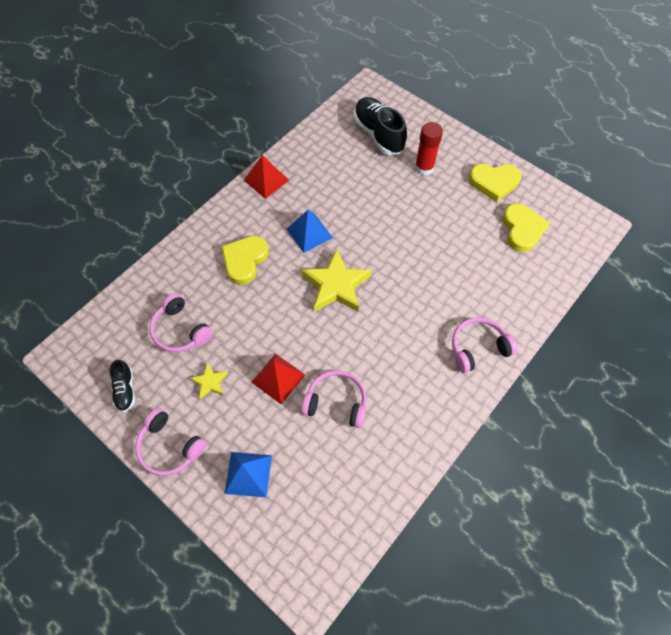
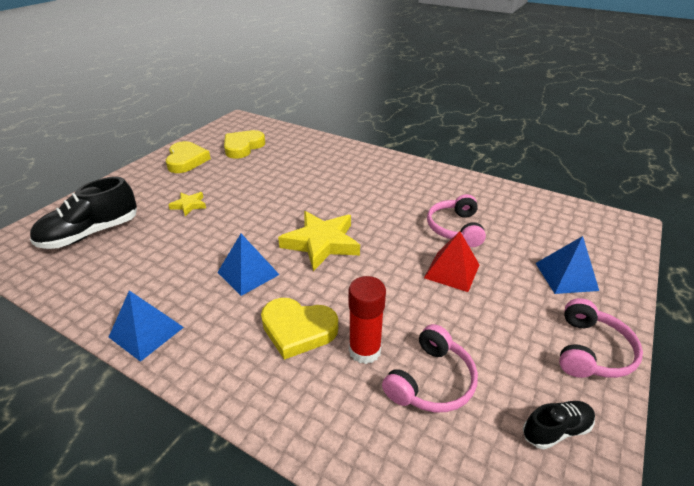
camera: 100 degrees left, 25 degrees down
(210, 382) = (488, 329): yellow star -> yellow star (189, 205)
(266, 180) = (146, 332): red pyramid -> blue pyramid
(424, 168) = (157, 198): red glue stick -> red glue stick (364, 350)
(478, 348) = (366, 162): pink headphones -> none
(522, 229) = (243, 147): yellow heart -> yellow heart turned 45 degrees counterclockwise

